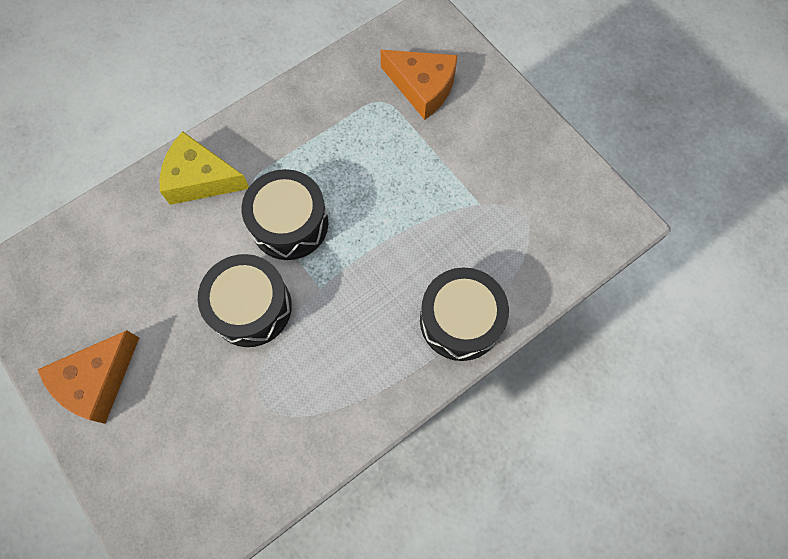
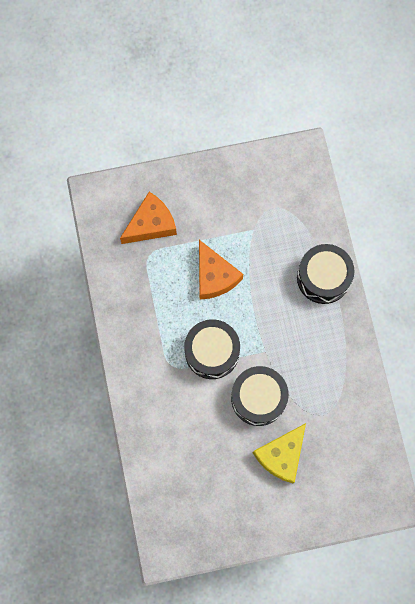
camera: 65 degrees left, 5 degrees up
(97, 380) = (264, 509): orange cheese -> orange cheese (214, 276)
(200, 179) = (151, 397): yellow cheese -> yellow cheese (281, 455)

